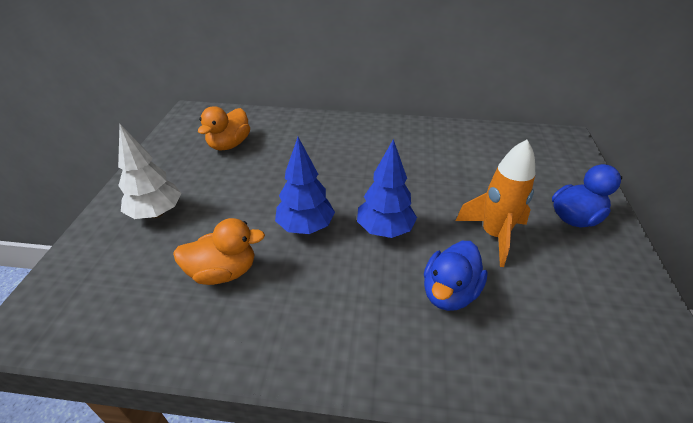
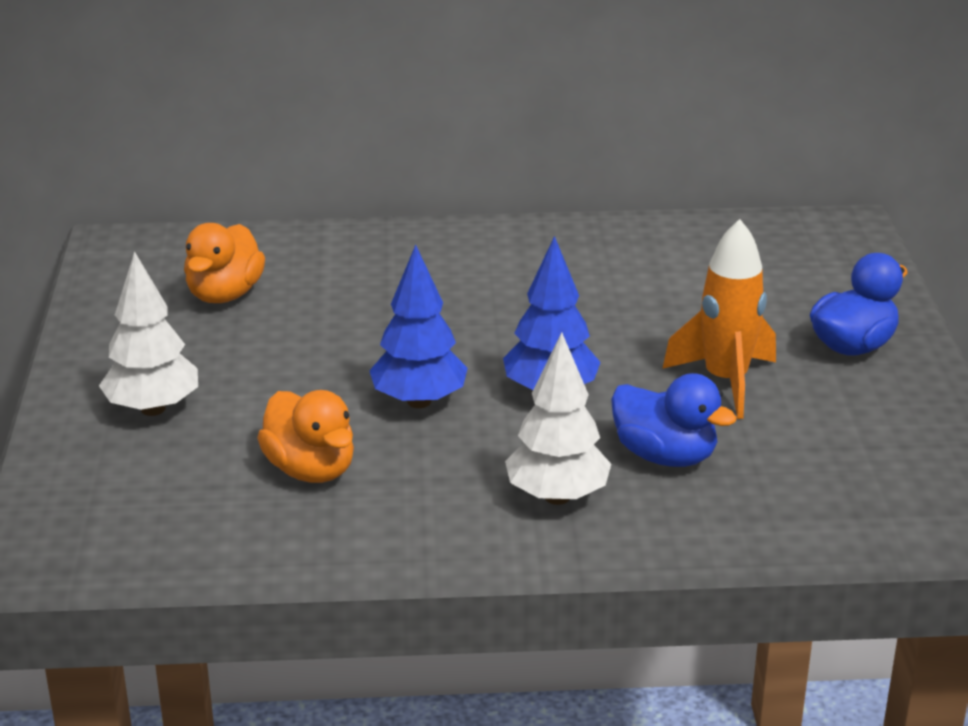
camera: 10 degrees left, 10 degrees down
(223, 272) = (311, 470): orange duck -> orange duck turned 75 degrees clockwise
(371, 319) = (557, 497): none -> white tree
(449, 292) = (665, 456): blue duck -> blue duck turned 75 degrees counterclockwise

